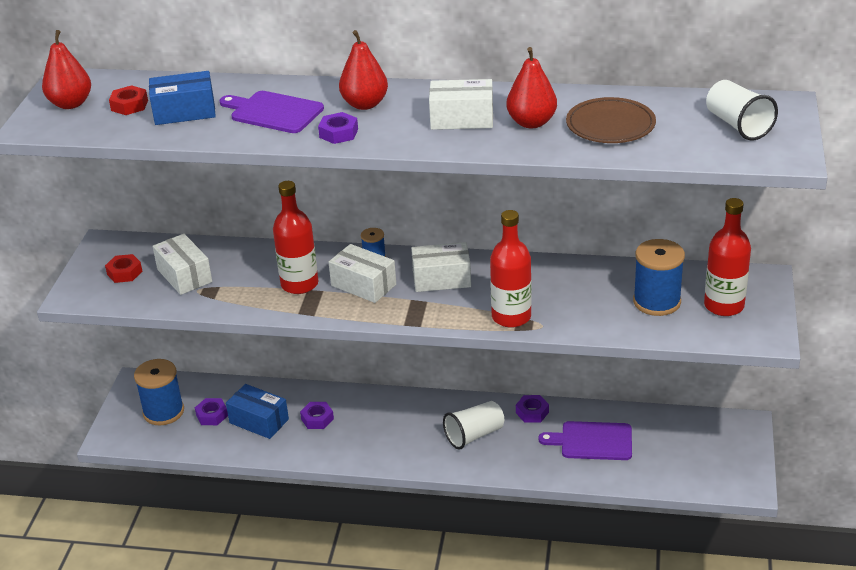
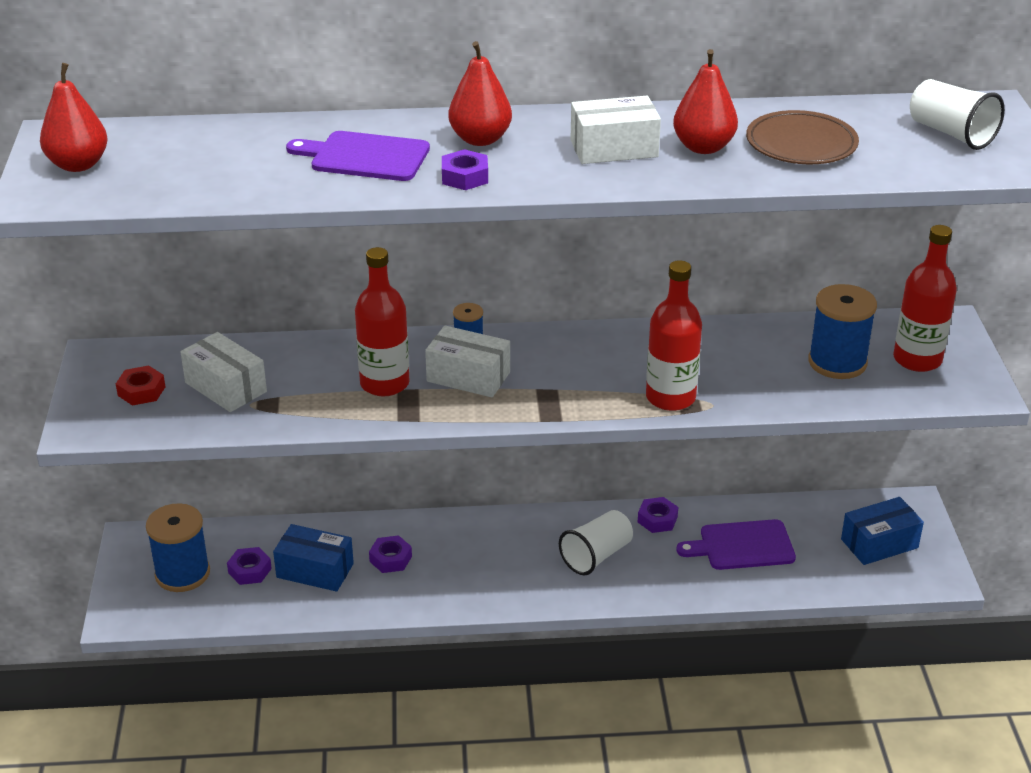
camera: 15 degrees left, 0 degrees up
(129, 105) = (162, 161): red nut -> none
(184, 112) = (243, 164): blue box -> blue box (879, 543)
(441, 279) = (564, 360): white box -> none

